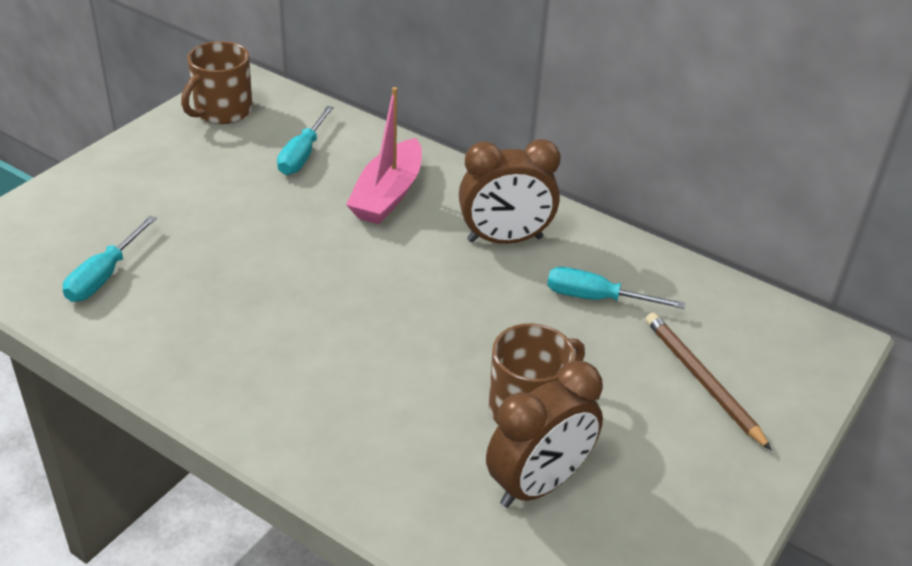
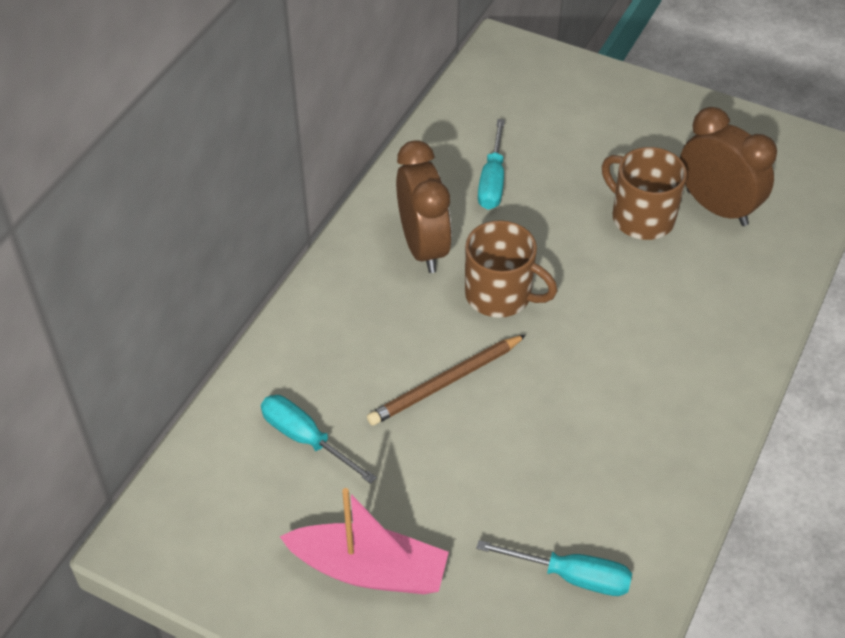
camera: 95 degrees left, 10 degrees up
(222, 111) = (217, 547): brown mug -> brown mug (500, 295)
(302, 155) = (305, 439): turquoise screwdriver -> turquoise screwdriver turned 150 degrees counterclockwise
(388, 195) = (368, 347): pink boat -> pink boat (369, 570)
(702, 381) = (573, 119): brown pencil -> brown pencil (445, 383)

